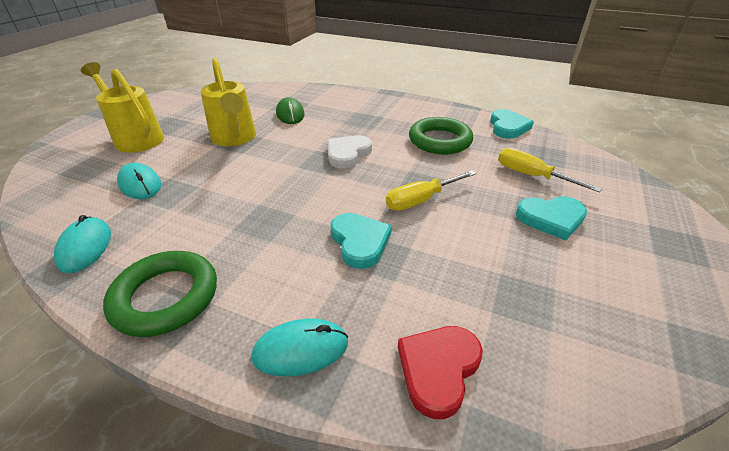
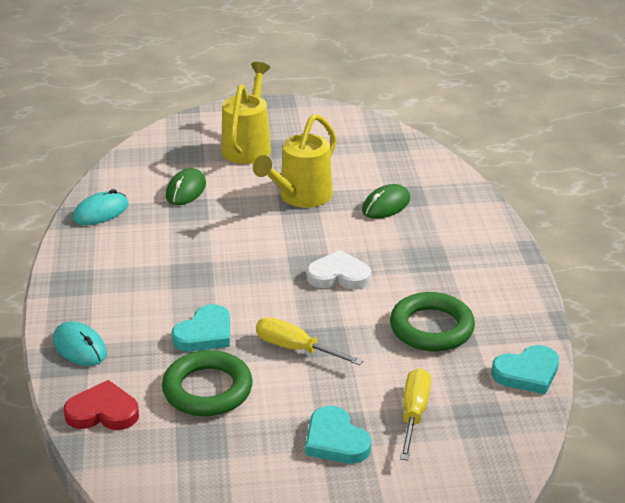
camera: 60 degrees right, 5 degrees down
(140, 184) = (186, 190): turquoise mouse -> green mouse
(166, 297) = (83, 271): green ring -> green ring (207, 389)

